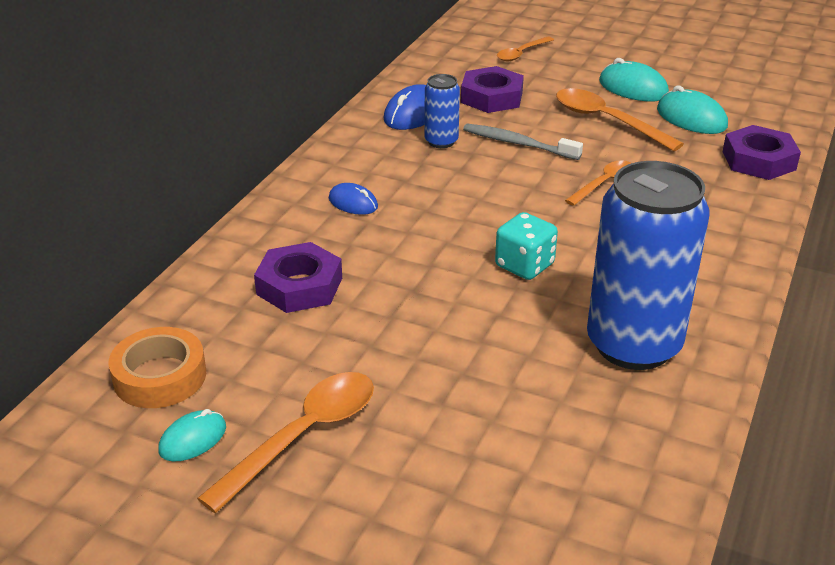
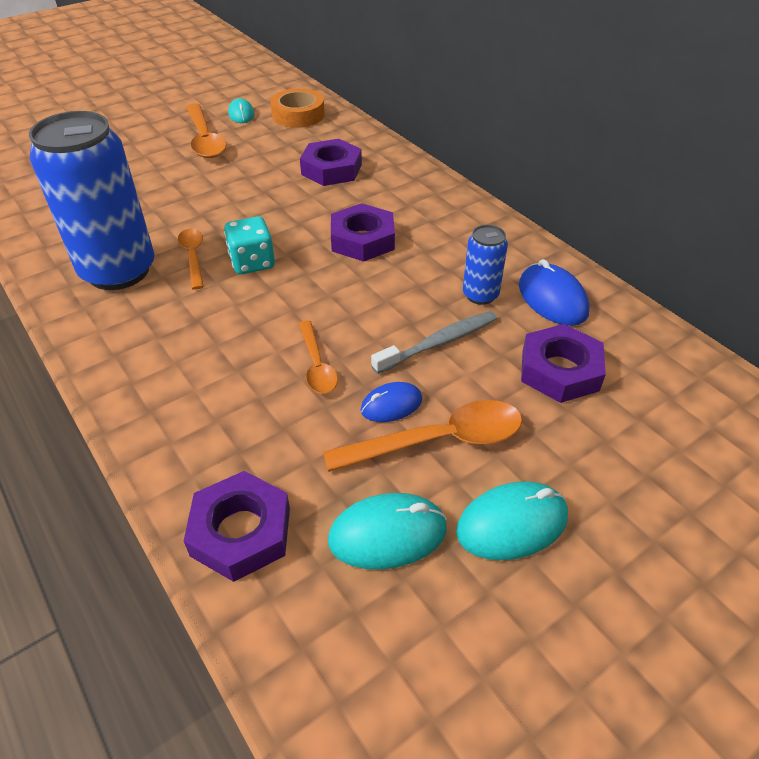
camera: 120 degrees right, 10 degrees up
(353, 203) = (413, 216): blue mouse -> blue mouse (391, 405)
(421, 218) = (362, 239): none -> purple nut
(521, 54) = (683, 458): orange spoon -> orange spoon (193, 256)

